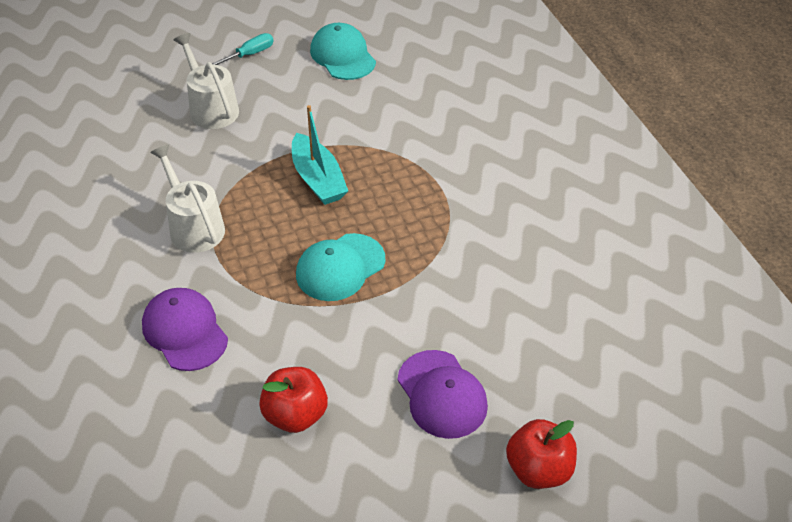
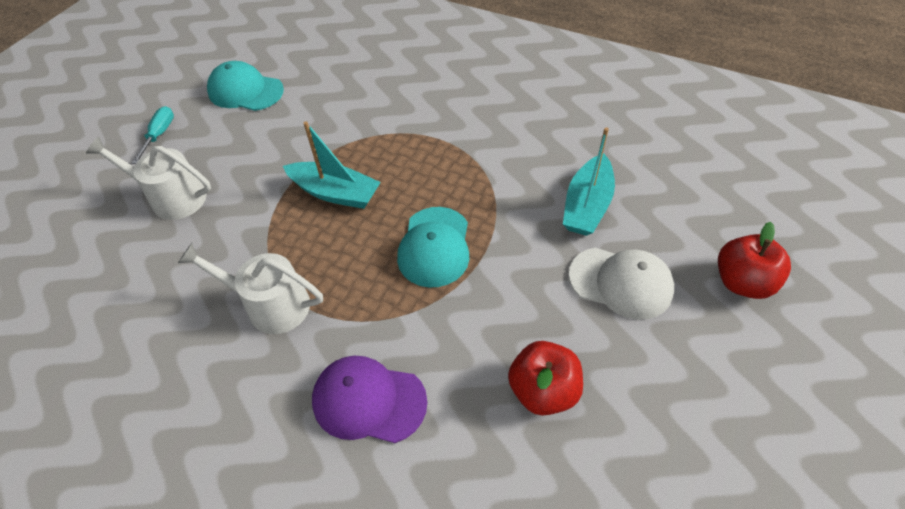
camera: 40 degrees left, 5 degrees up
(442, 394) = (621, 282): purple cap -> white cap
(492, 322) = (587, 205): none -> turquoise boat

